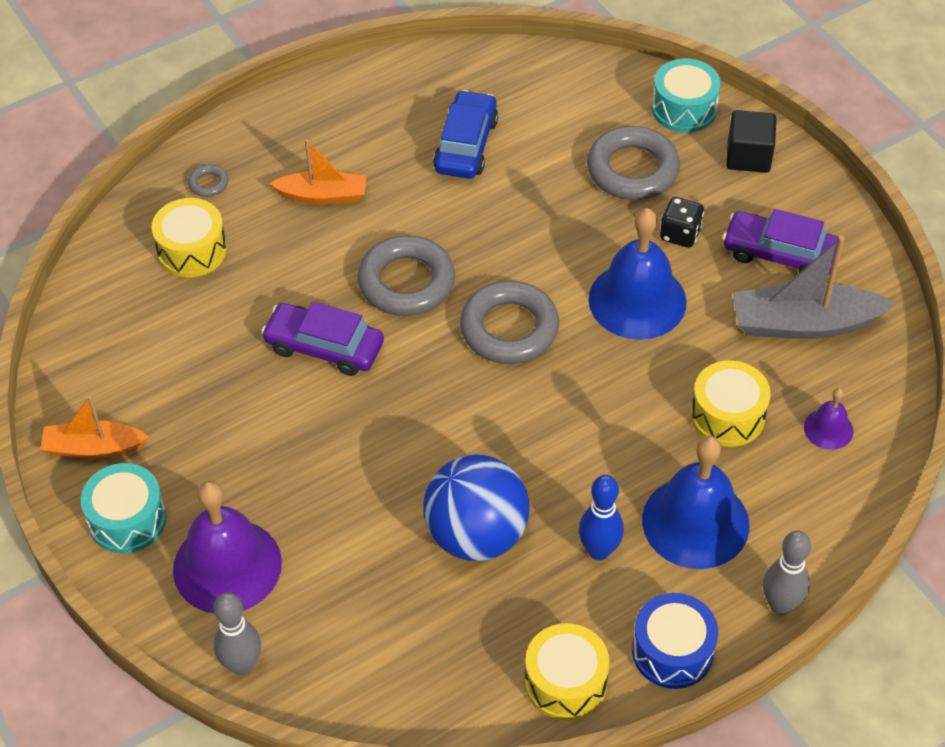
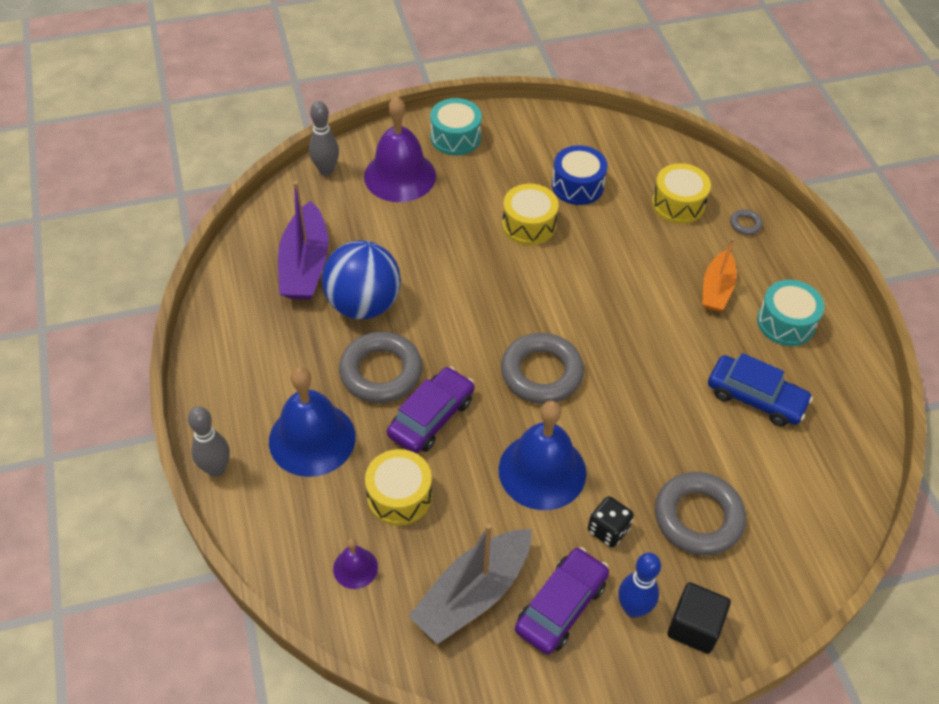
camera: 105 degrees right, 0 degrees up
(94, 448) = (518, 130): orange boat -> none
(324, 347) = (561, 258): purple car -> purple car (431, 417)
(406, 282) = (610, 320): grey ring -> grey ring (381, 372)
(434, 626) = (305, 265): none -> purple boat
(565, 682) = (227, 322): yellow drum -> yellow drum (529, 225)
(599, 551) = (317, 370): blue bowling pin -> blue bowling pin (633, 608)
(672, 651) = (217, 388): blue drum -> blue drum (577, 186)
(684, 109) = (772, 591): turquoise drum -> turquoise drum (786, 323)
(804, 324) = (473, 594): grey boat -> grey boat turned 150 degrees counterclockwise

